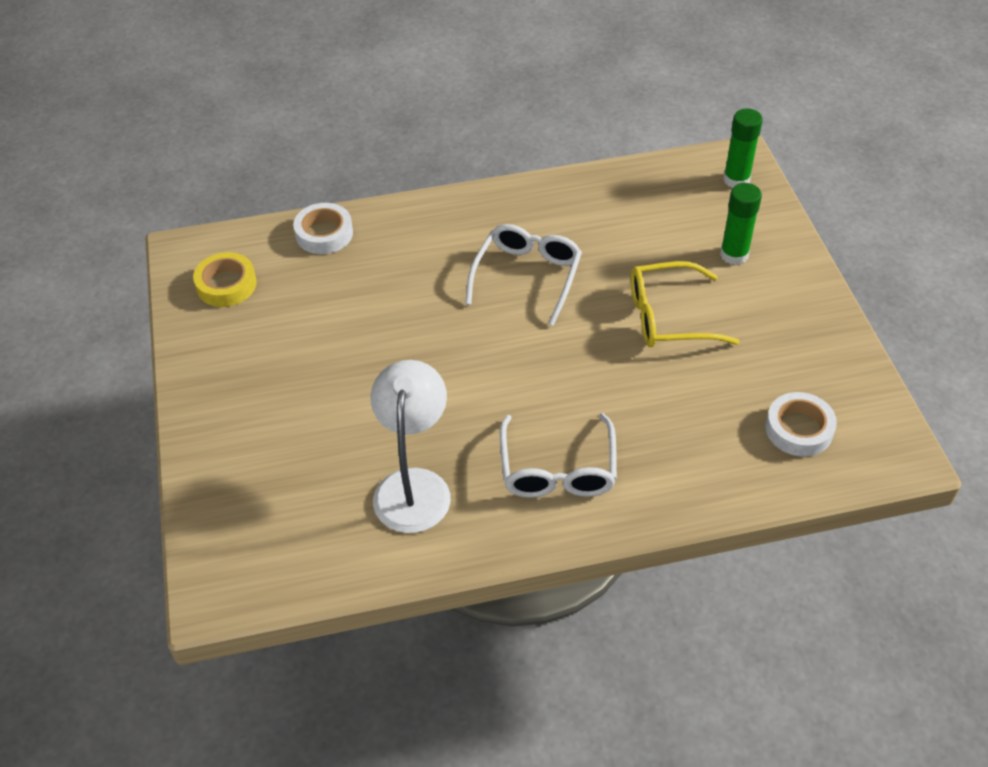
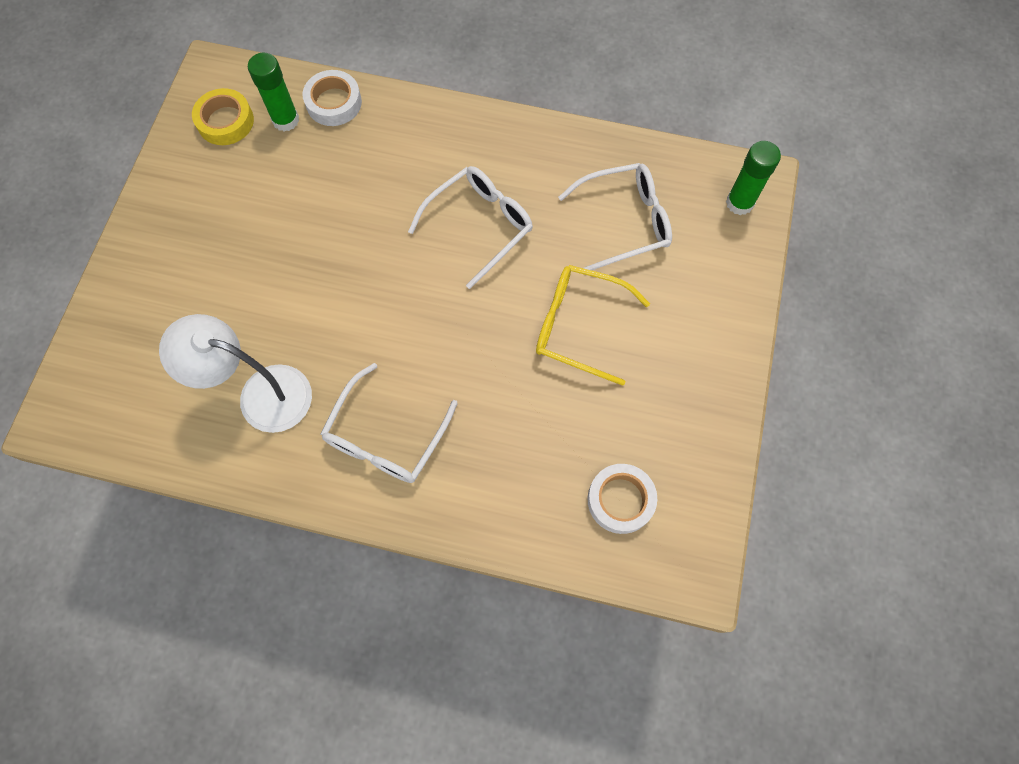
camera: 25 degrees right, 20 degrees up
(414, 485) = (261, 394): white lamp -> white lamp turned 105 degrees counterclockwise
(651, 228) = (624, 222): none -> white glasses
(734, 255) = (682, 286): green glue stick -> green glue stick (285, 120)

